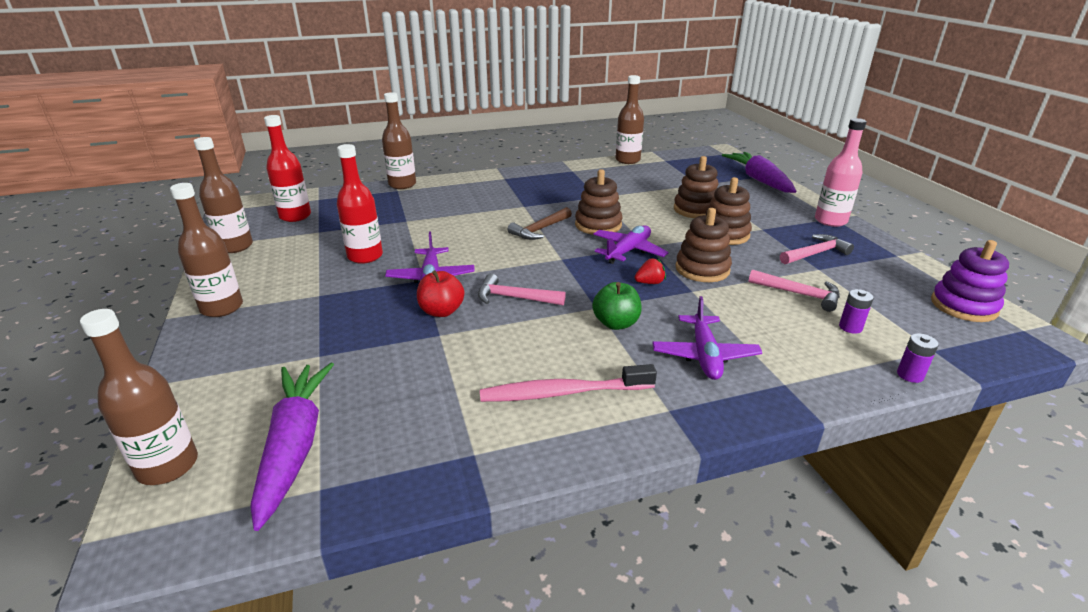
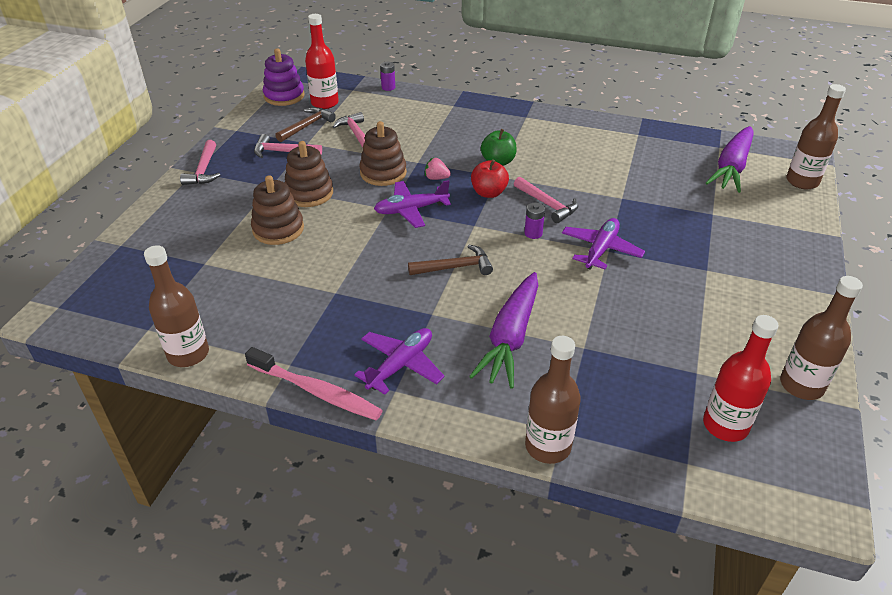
camera: 145 degrees left, 10 degrees up
(222, 308) = (796, 289): brown bottle -> none
(365, 256) = (652, 303): red bottle -> red bottle (325, 103)
(441, 311) = (610, 214): red apple -> red apple (488, 193)
(563, 393) = (571, 140): pink toothbrush -> pink toothbrush (316, 391)
(598, 225) = (394, 249): brown stacking toy -> none
(649, 283) = (436, 178): red strawberry -> pink strawberry
(704, 355) = (472, 128): purple plane -> purple plane (401, 365)
(759, 180) = (138, 240): purple carrot -> purple carrot (510, 337)
(830, 221) = (204, 170): pink bottle -> pink hammer
(850, 327) = (368, 111): purple battery -> purple battery (533, 233)
(858, 283) = (307, 126): none -> brown hammer

